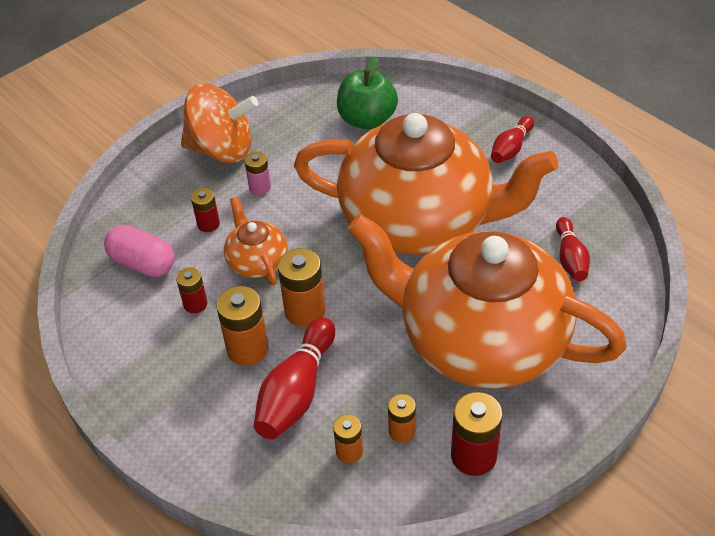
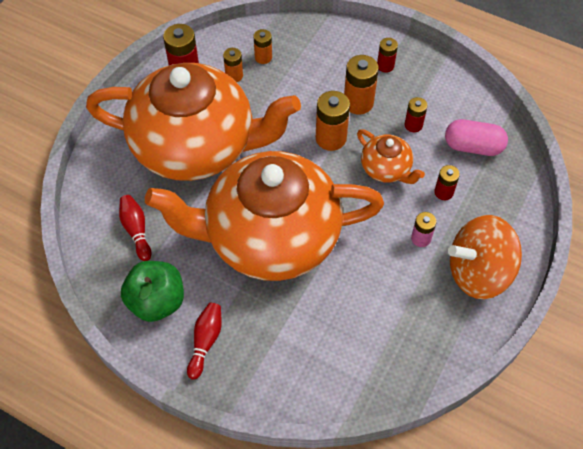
camera: 160 degrees right, 10 degrees up
(182, 393) = (385, 66): none -> red battery
(297, 391) = (311, 83): red bowling pin -> none
(367, 119) = (358, 345): green apple -> green apple (157, 301)

